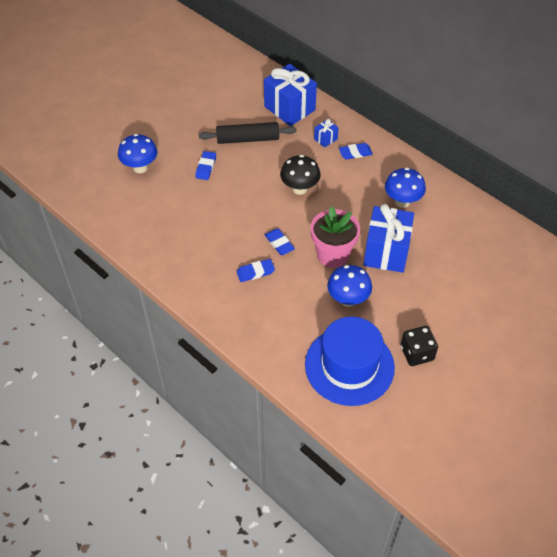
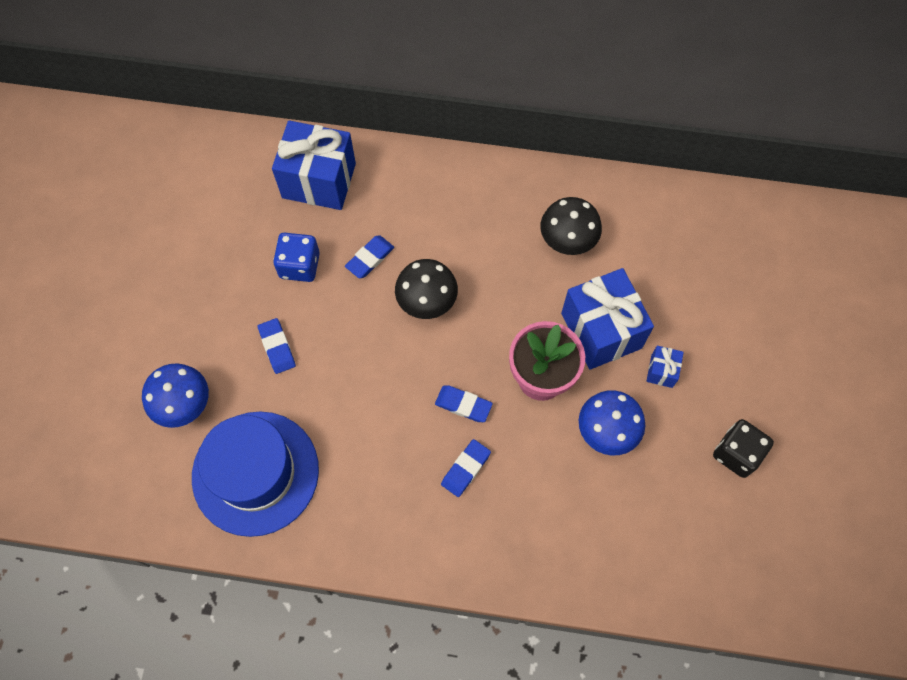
camera: 35 degrees left, 15 degrees up
(247, 139) = (299, 265): black rolling pin -> blue dice
(325, 139) = (403, 202): blue gift -> blue gift (661, 371)
(349, 366) = (675, 526): blue hat -> blue hat (255, 473)
(355, 153) = (457, 202): blue eraser -> blue eraser (370, 258)
(402, 201) = (567, 242): blue mushroom -> black mushroom

